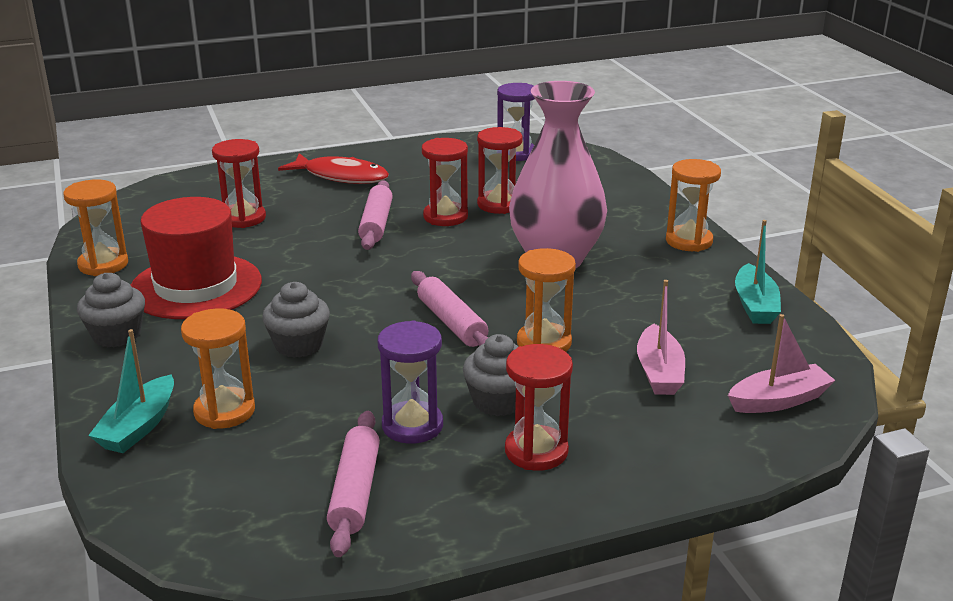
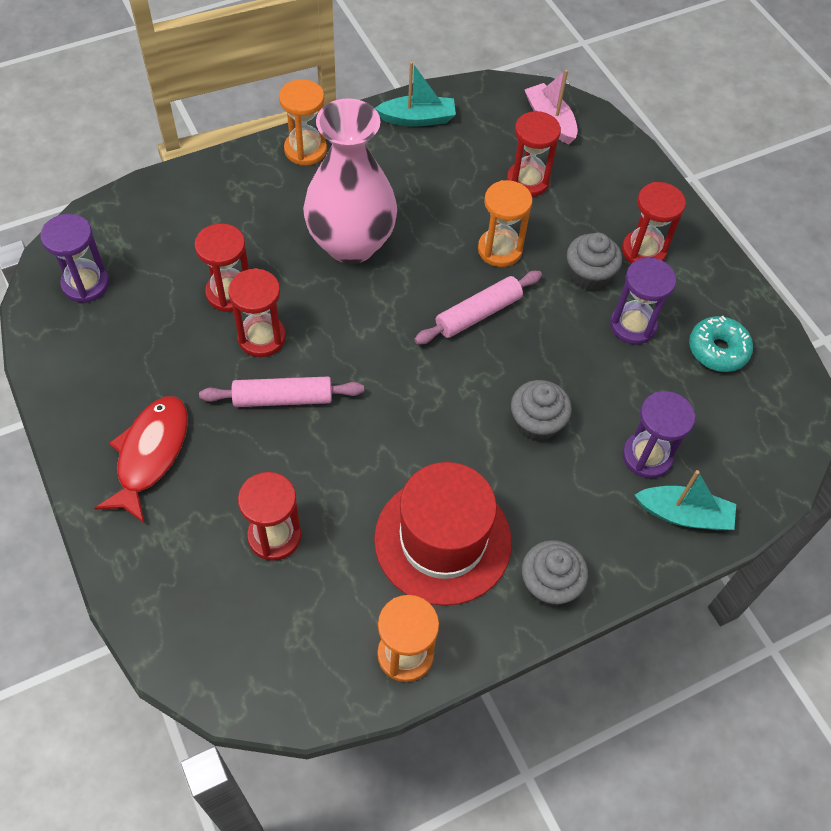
camera: 100 degrees left, 30 degrees up
(224, 411) = (647, 456): orange hourglass -> purple hourglass
(355, 492) = (717, 350): pink rolling pin -> turquoise donut
(659, 372) = (527, 181): pink boat -> red hourglass

